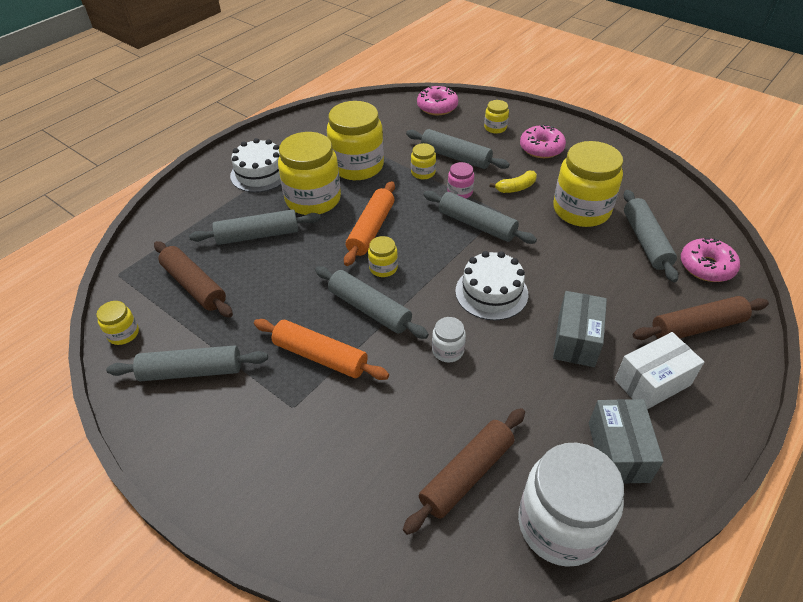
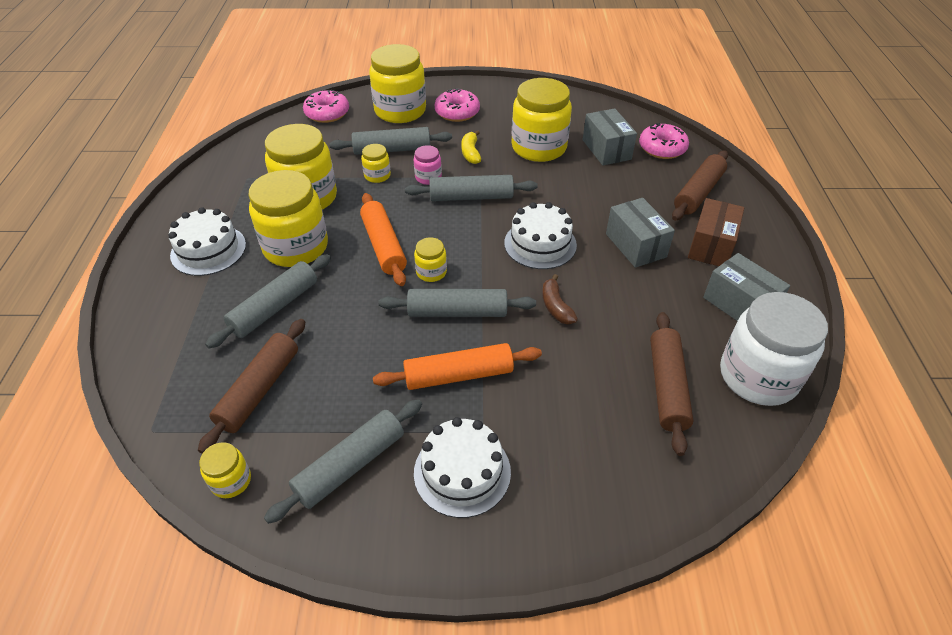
camera: 40 degrees left, 0 degrees up
(194, 285) = (259, 390): brown rolling pin -> brown rolling pin turned 75 degrees counterclockwise
(249, 426) = (462, 472): none -> white cake
(448, 350) = (556, 307): white jar -> brown banana
(495, 128) = (400, 111): yellow jar -> yellow jar, size x2.19
(516, 188) = (471, 153): yellow banana -> yellow banana turned 150 degrees clockwise
(645, 241) = (606, 149): grey rolling pin -> grey box
(652, 382) = (711, 246): white box -> brown box

